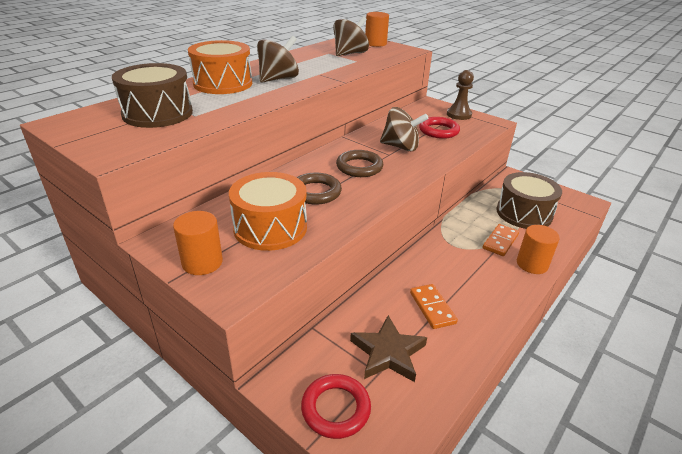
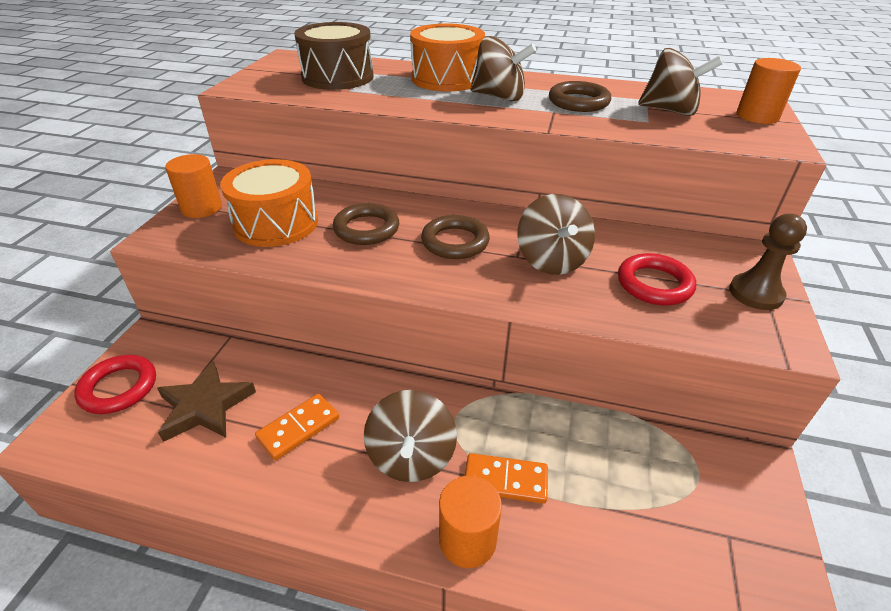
camera: 65 degrees right, 5 degrees up
(313, 65) = (578, 102): none -> brown ring
(473, 267) = (411, 456): none -> brown spinning top
(524, 213) = (628, 504): brown drum -> none

